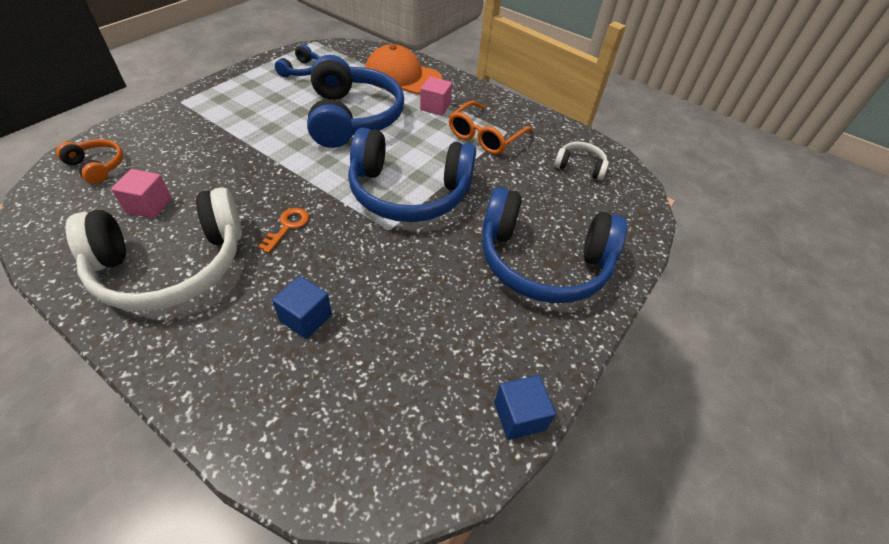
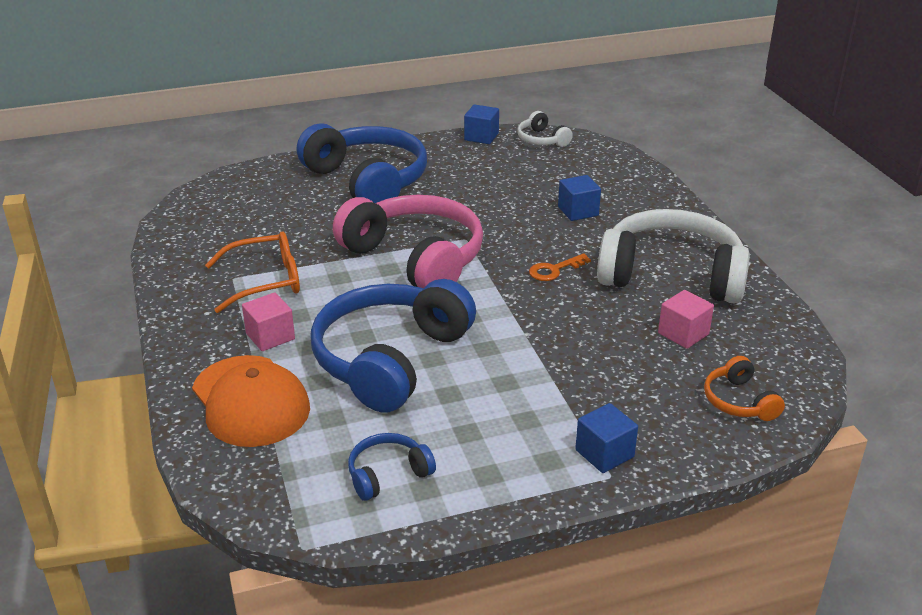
camera: 140 degrees left, 15 degrees down
(188, 110) = (604, 453): none -> blue cube
(409, 192) = (415, 258): blue headphones -> pink headphones
(580, 166) = (220, 223): white headphones -> white headphones (542, 140)

